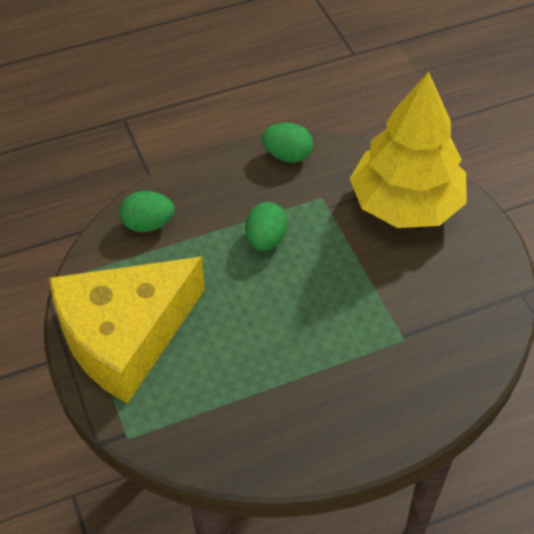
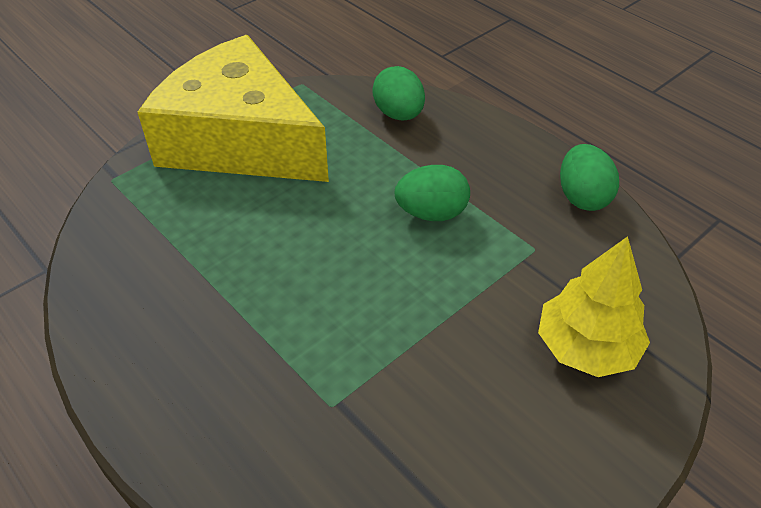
camera: 70 degrees right, 5 degrees down
(406, 204) = (586, 347): yellow tree -> yellow tree, size x0.57

